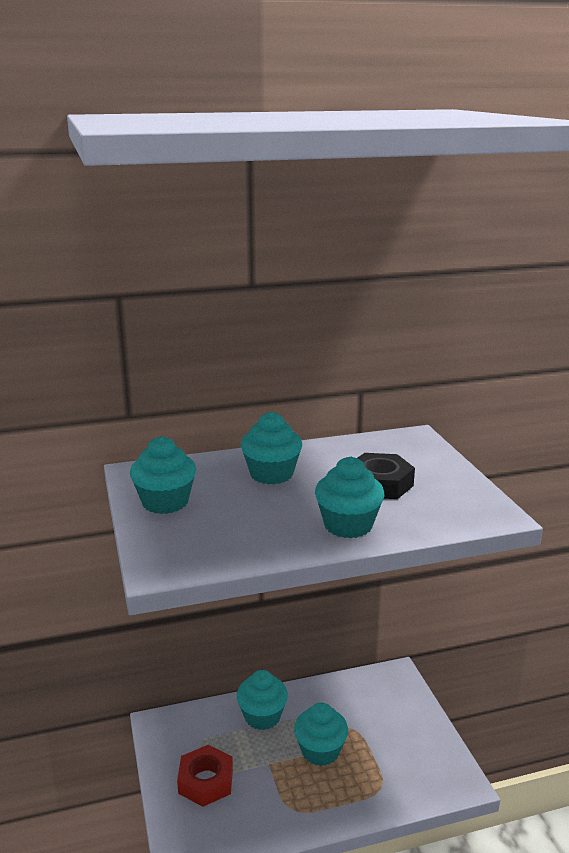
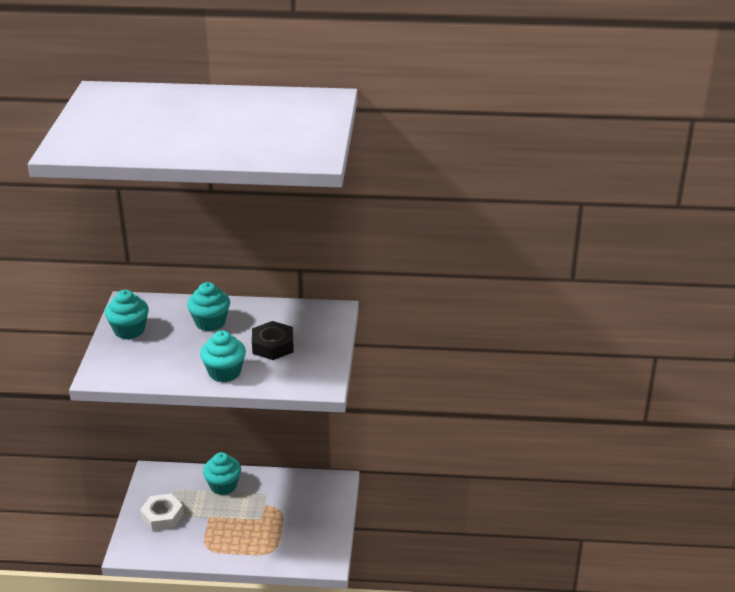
camera: 20 degrees right, 10 degrees up
(206, 781) = (162, 516): red nut -> white nut
(320, 751) = (247, 518): turquoise cupcake -> none

